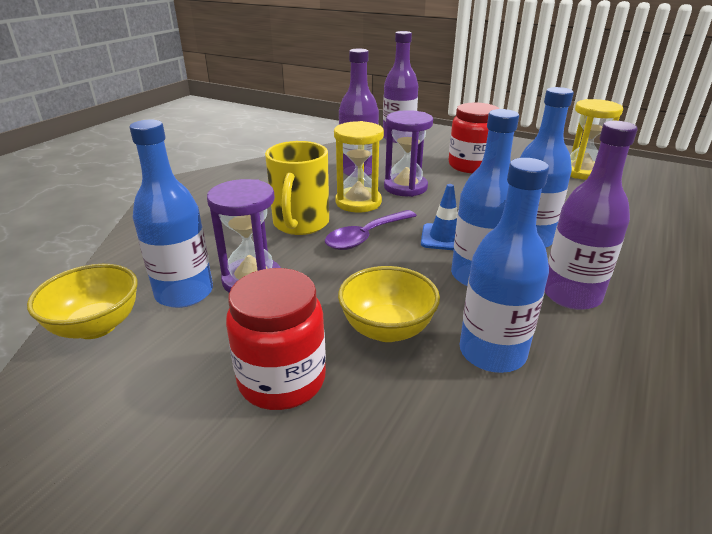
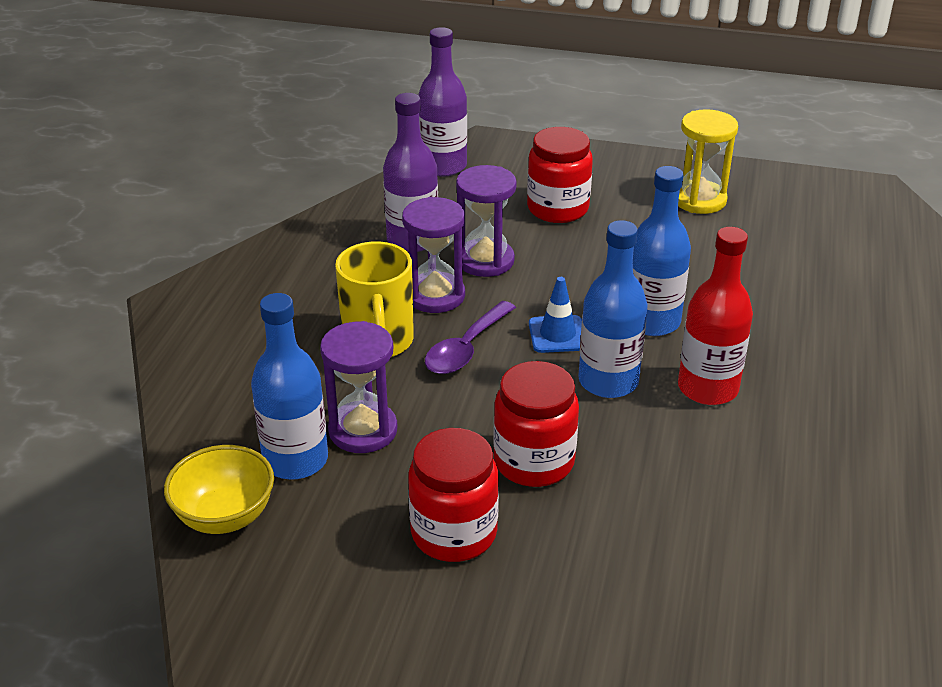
camera: 15 degrees left, 5 degrees up
(358, 202) = (435, 296): yellow hourglass -> purple hourglass
(387, 329) = (534, 462): yellow bowl -> red jar
(492, 352) = (642, 467): blue bottle -> none
(571, 295) = (708, 388): purple bottle -> red bottle

